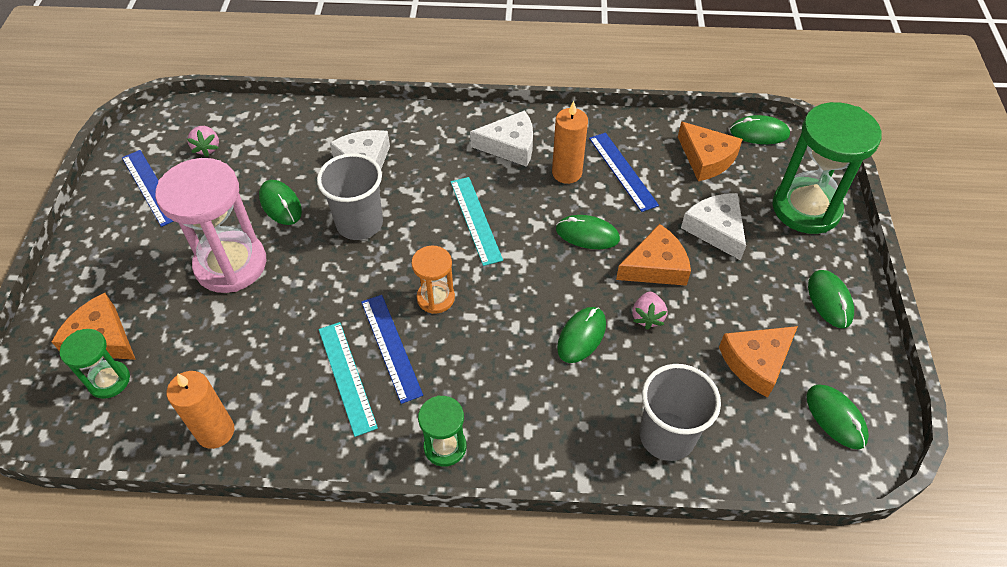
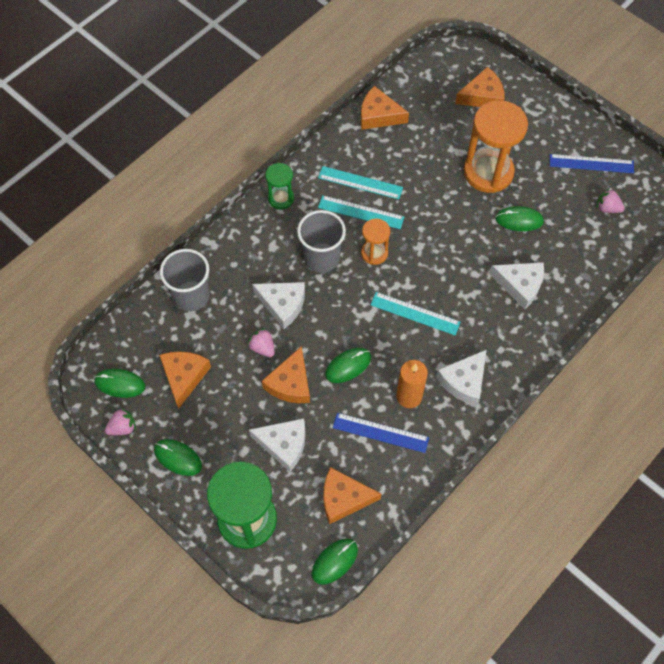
camera: 130 degrees right, 10 degrees up
(109, 381) = (450, 88): green hourglass -> none
(215, 431) = (378, 115): orange candle -> orange cheese
(231, 264) = (488, 172): pink hourglass -> orange hourglass
(359, 223) = (466, 251): grey cup -> grey cup (322, 258)
(391, 347) = (361, 212): blue ruler -> turquoise ruler
(581, 336) = (283, 304): green mouse -> white cheese
(867, 373) = (122, 427): none -> pink strawberry

